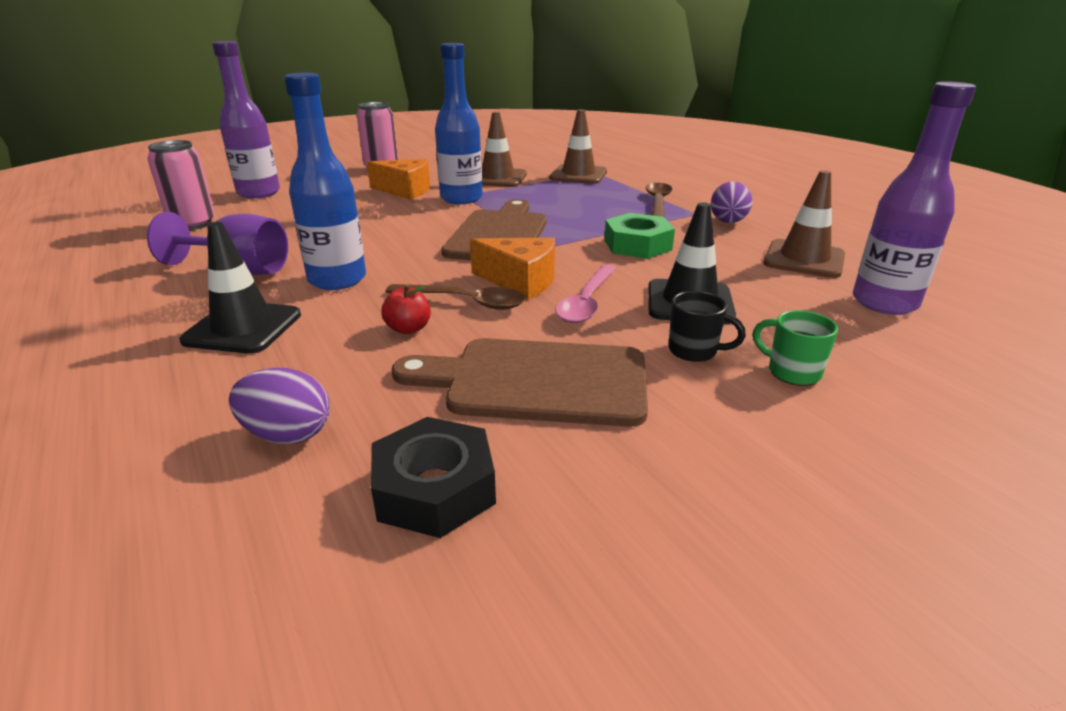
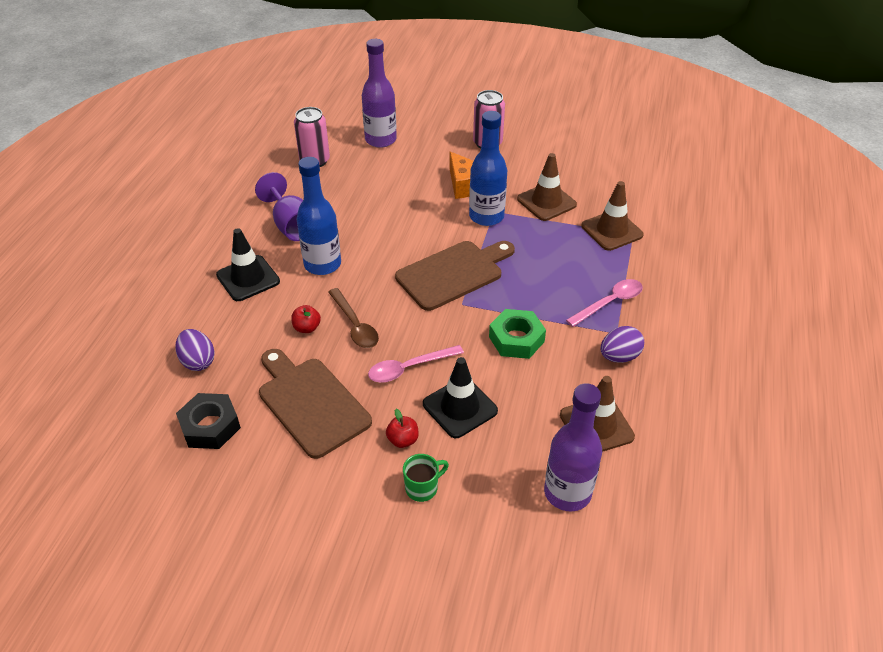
camera: 45 degrees right, 15 degrees up
(520, 281) = (403, 327): orange cheese -> none
(657, 203) = (609, 303): brown spoon -> pink spoon
(694, 351) = (403, 440): black mug -> red apple
(792, 372) = (422, 488): green mug -> green mug turned 60 degrees clockwise

